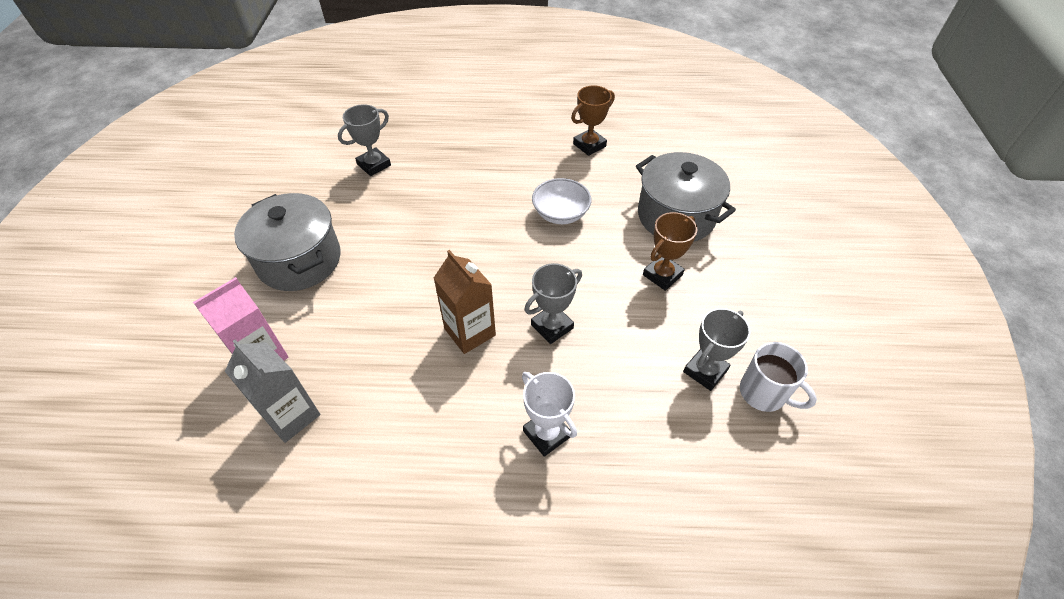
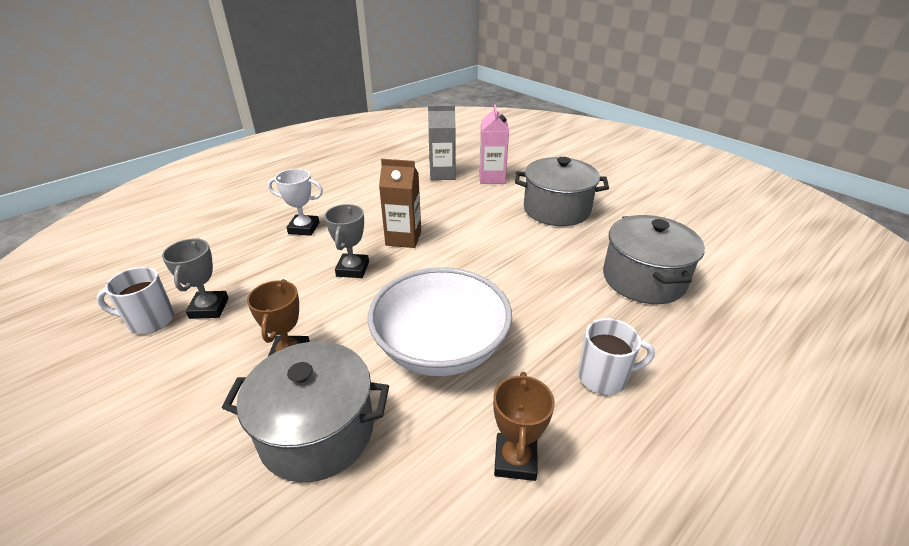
camera: 135 degrees right, 15 degrees down
(374, 165) = (643, 279): grey trophy -> grey pot
(498, 143) = (604, 377): none -> white mug
(560, 213) = (441, 347): white bowl -> white bowl, size x1.90

